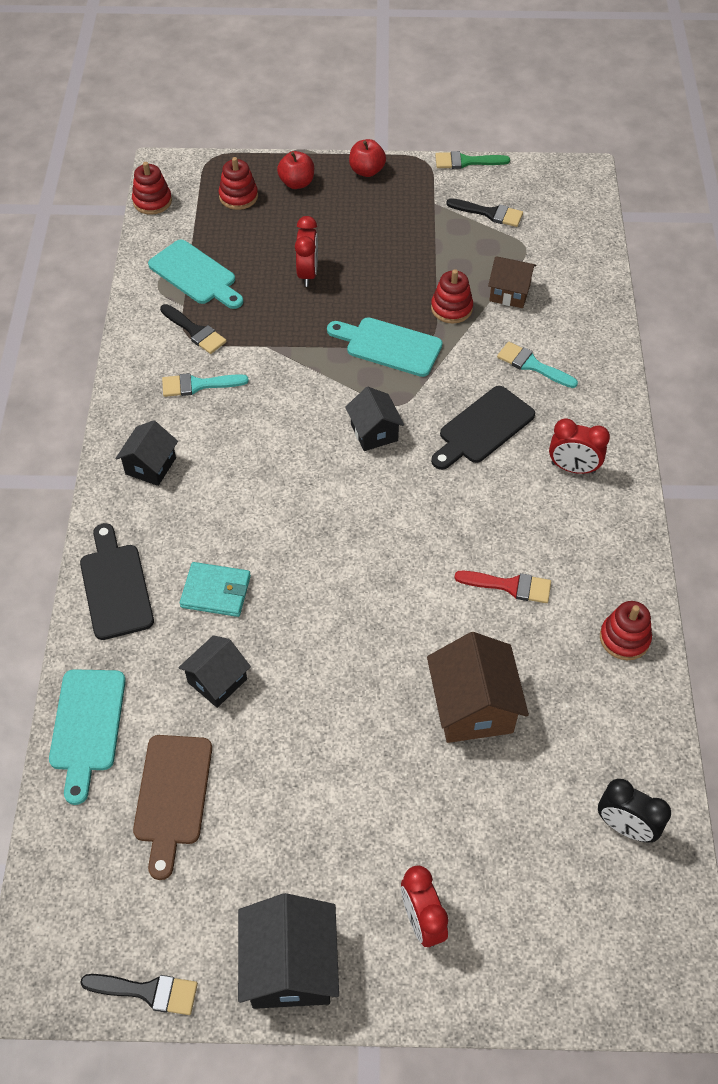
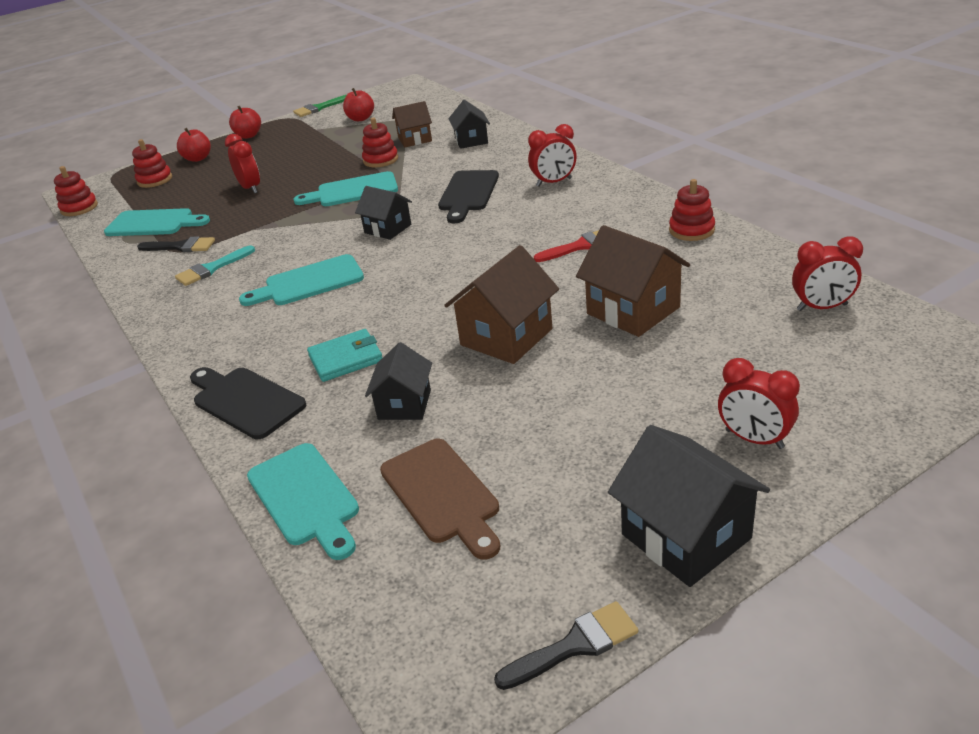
camera: 30 degrees left, 20 degrees down
(150, 466) = (210, 324): black house -> black house (471, 140)
(257, 465) = (309, 282): none -> turquoise cutting board
(349, 660) = (506, 337): none -> brown house
(489, 213) = (360, 118): black brush -> red apple
(532, 365) = (468, 158): turquoise brush -> none
(625, 827) = (822, 307): black clock -> red clock

